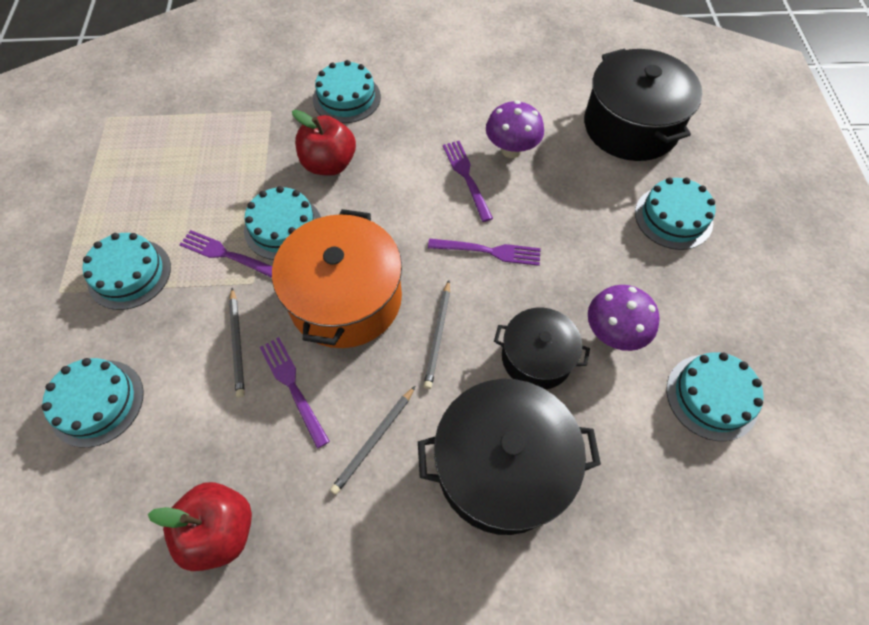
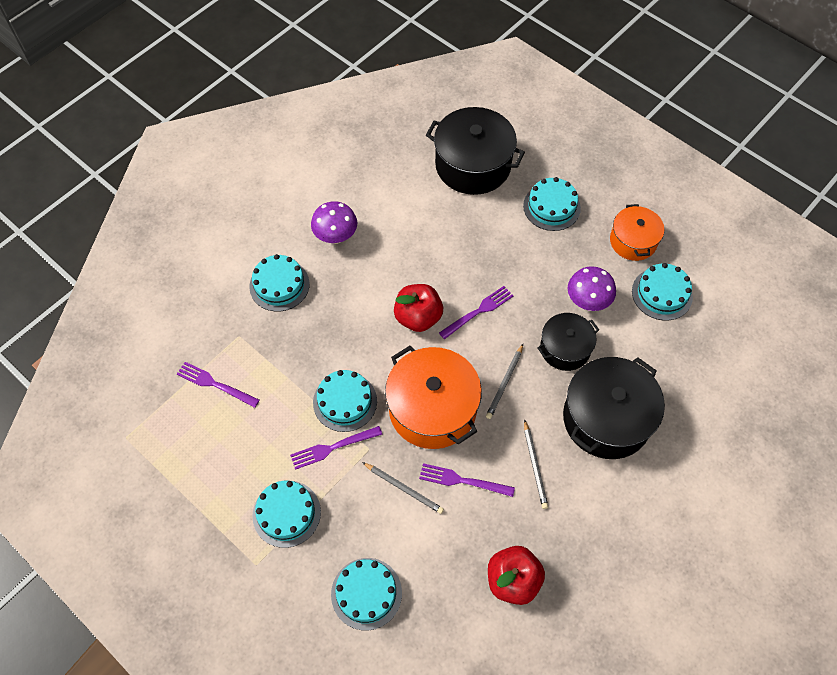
camera: 45 degrees left, 0 degrees up
(329, 164) = (323, 338): red apple -> red apple (418, 317)
(438, 335) = (505, 383): grey pencil -> grey pencil turned 60 degrees clockwise
(466, 176) = (415, 276): purple fork -> purple fork (214, 384)
(511, 150) = (422, 237): purple mushroom -> purple mushroom (336, 236)
(734, 317) = (633, 241): none -> orange pot

